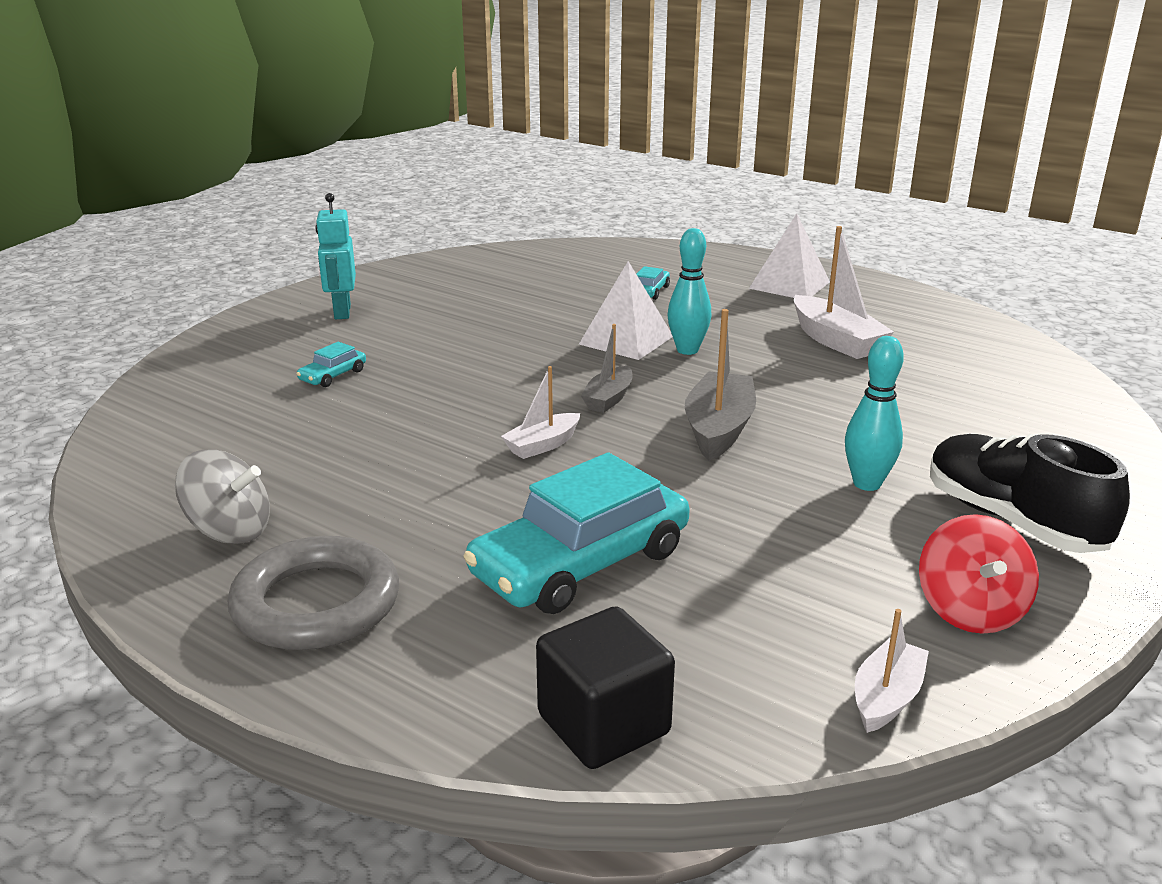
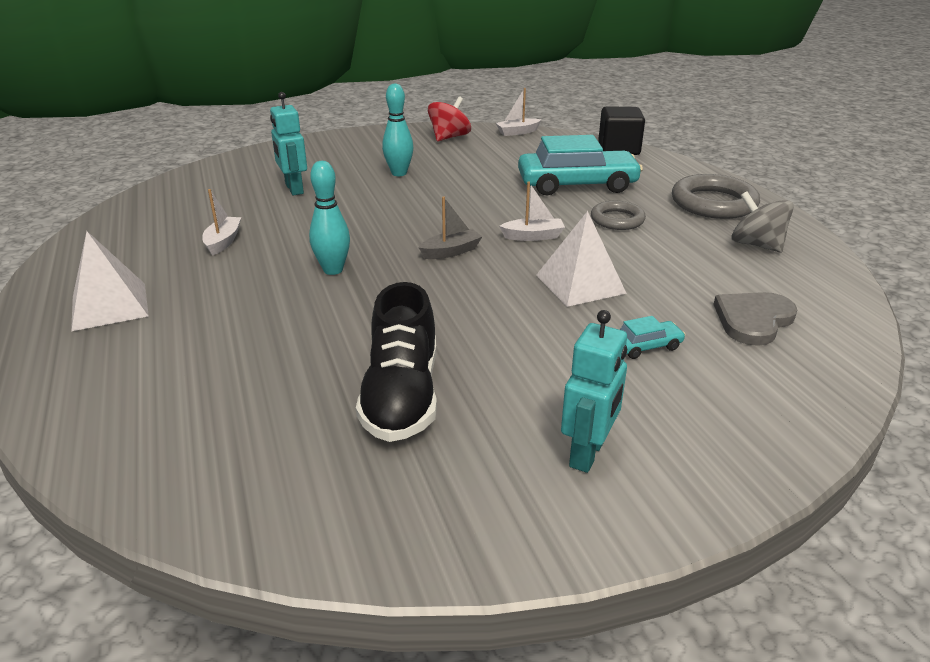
camera: 145 degrees left, 5 degrees up
(230, 426) = (753, 320): none -> grey heart
(457, 509) = (617, 220): none -> grey ring
(626, 340) = (359, 296): white pyramid -> white pyramid (580, 284)
(650, 291) = (232, 348): turquoise car -> none
(719, 429) = (418, 214): grey boat -> none
(835, 341) = (223, 242): white boat -> white boat, size x0.60
(924, 411) = (294, 189): none -> turquoise robot
(1012, 520) = (372, 149): black shoe -> black shoe (401, 396)

